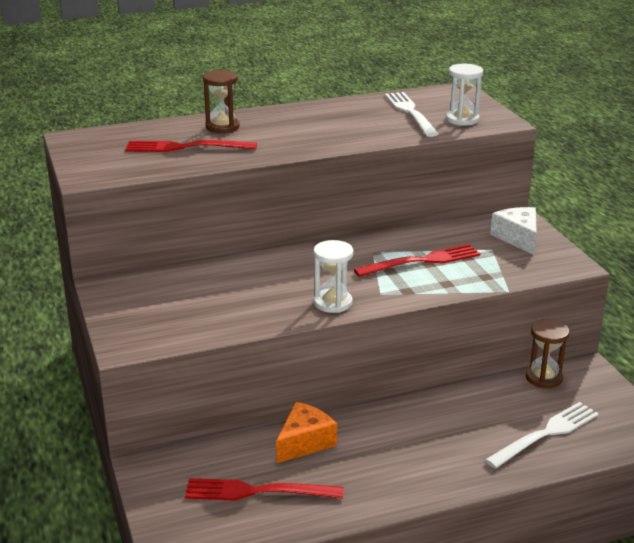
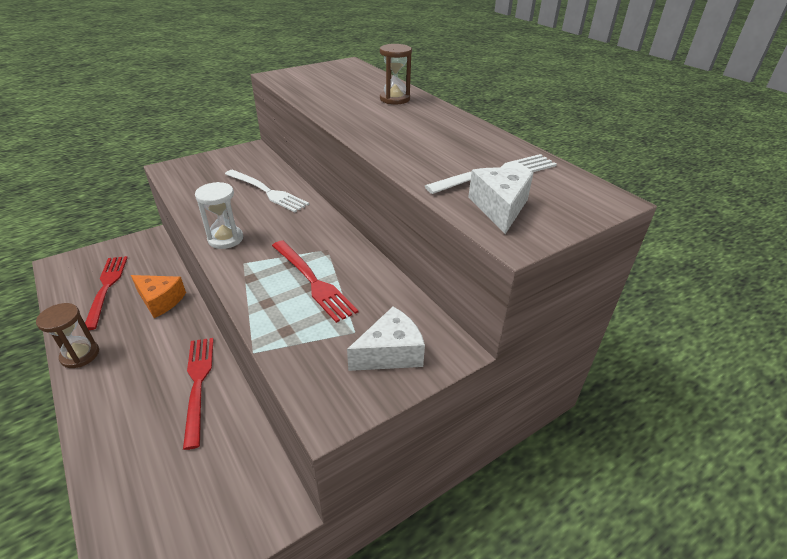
camera: 75 degrees right, 10 degrees up
(184, 147) = (343, 93): red fork -> red fork (198, 383)
(462, 119) = (499, 208): white hourglass -> white cheese
(543, 377) = (255, 461): brown hourglass -> brown hourglass (80, 355)
(546, 433) = (149, 469): white fork -> white fork (268, 192)

